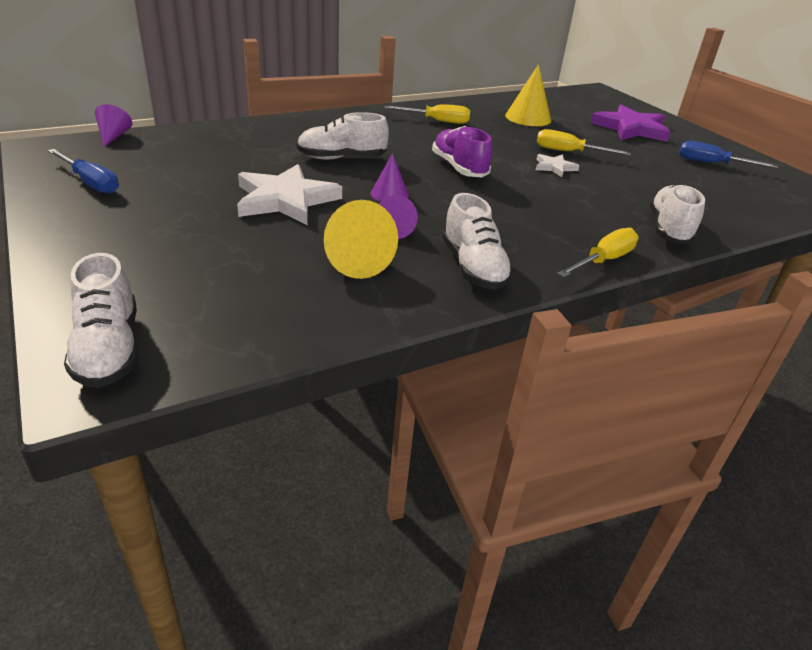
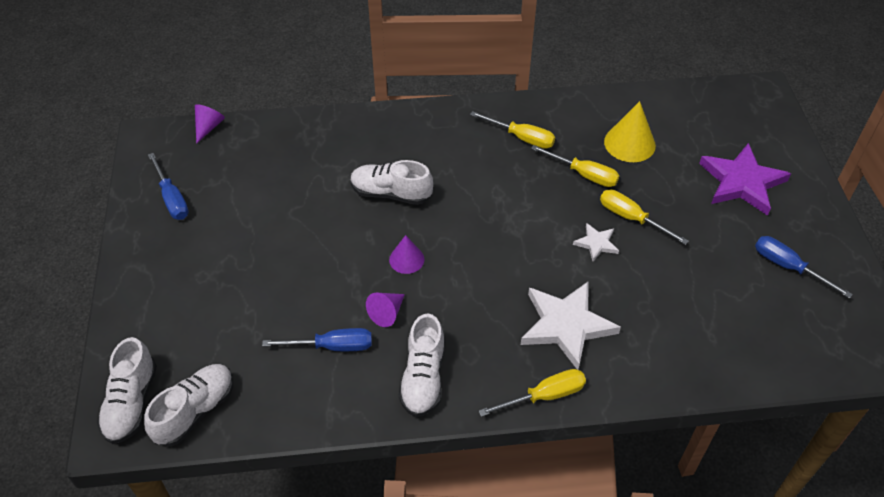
camera: 25 degrees right, 15 degrees up
(285, 199) = (314, 251): white star -> white star (566, 325)
(354, 260) = (332, 346): yellow cone -> blue screwdriver
(459, 168) = (496, 228): purple shoe -> none
(507, 134) = (583, 174): none -> yellow screwdriver
(669, 229) = (644, 367): white shoe -> white shoe (195, 411)

